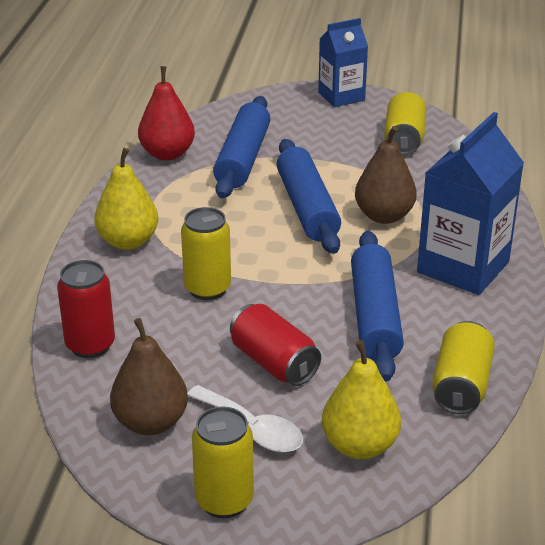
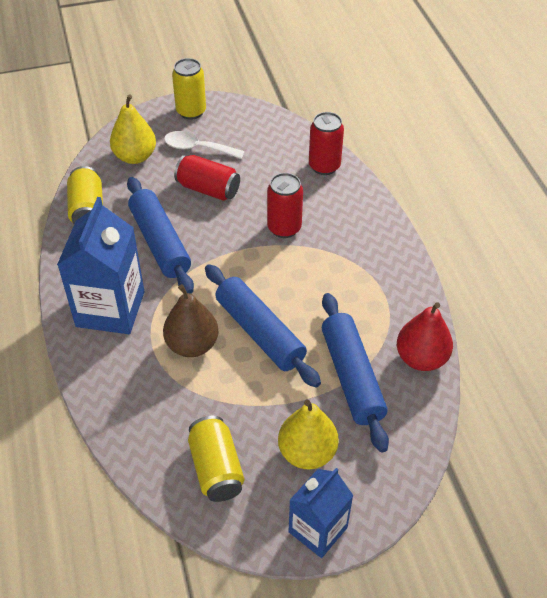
camera: 155 degrees right, 15 degrees up
(128, 241) = (369, 249): yellow pear -> yellow pear (307, 452)
(151, 422) = (254, 135): brown pear -> none
(207, 289) = (284, 228): yellow can -> red can

